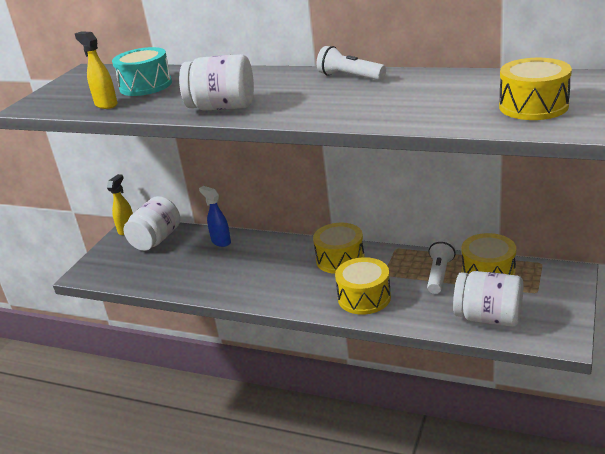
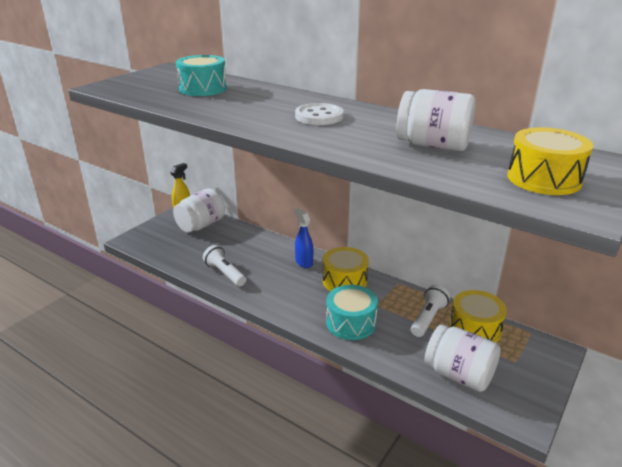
camera: 10 degrees right, 0 degrees up
(106, 105) = (160, 97): yellow spray bottle -> none
(221, 242) = (251, 239): blue spray bottle -> blue spray bottle (304, 262)
(222, 107) = (251, 119): white jar -> white jar (433, 145)
(290, 90) = (319, 116): none -> white button
(349, 77) = (379, 115): white flashlight -> white flashlight (225, 273)
(364, 297) = (351, 323): yellow drum -> turquoise drum

